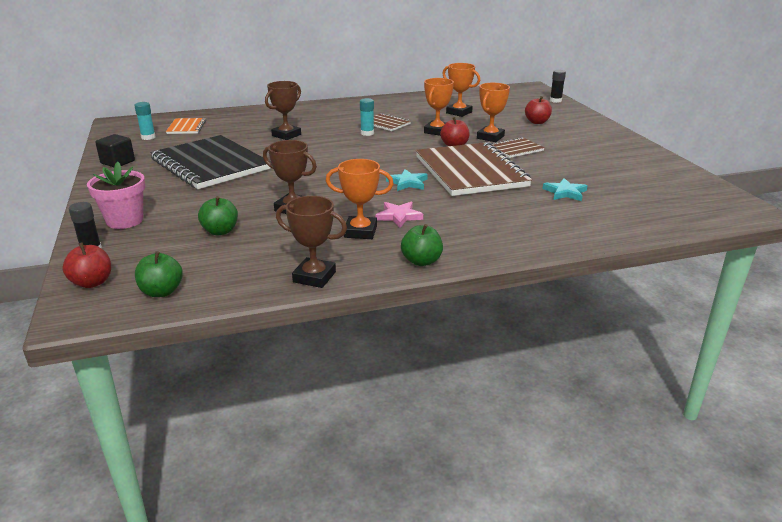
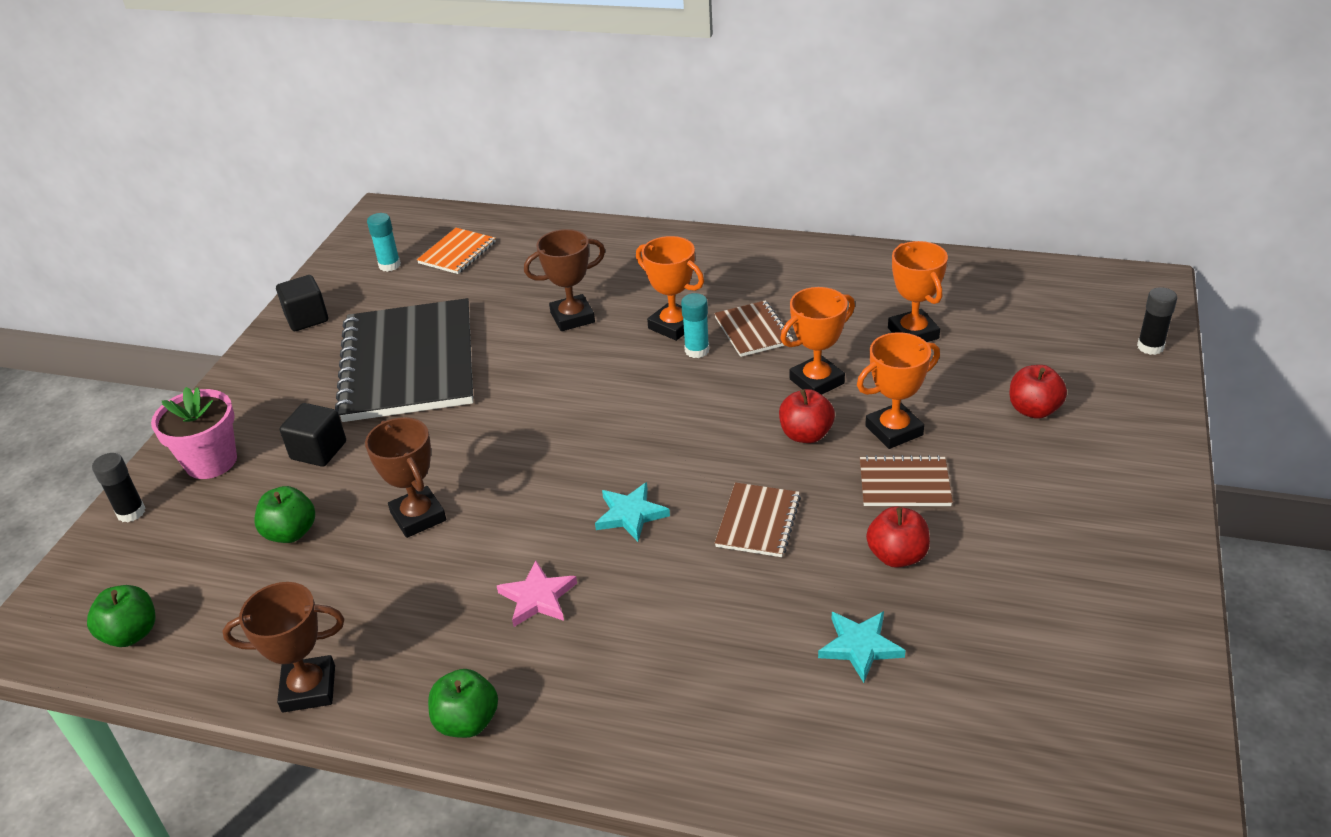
camera: 35 degrees right, 10 degrees up
(92, 282) = (84, 580): red apple -> red apple (897, 556)
(195, 202) = (318, 450): none -> black cube
(314, 277) = (309, 689): brown trophy -> brown trophy turned 60 degrees counterclockwise
(360, 232) = (453, 612): orange trophy -> orange trophy (673, 326)
(470, 172) = (758, 522): brown notebook -> brown notebook, size x0.45

